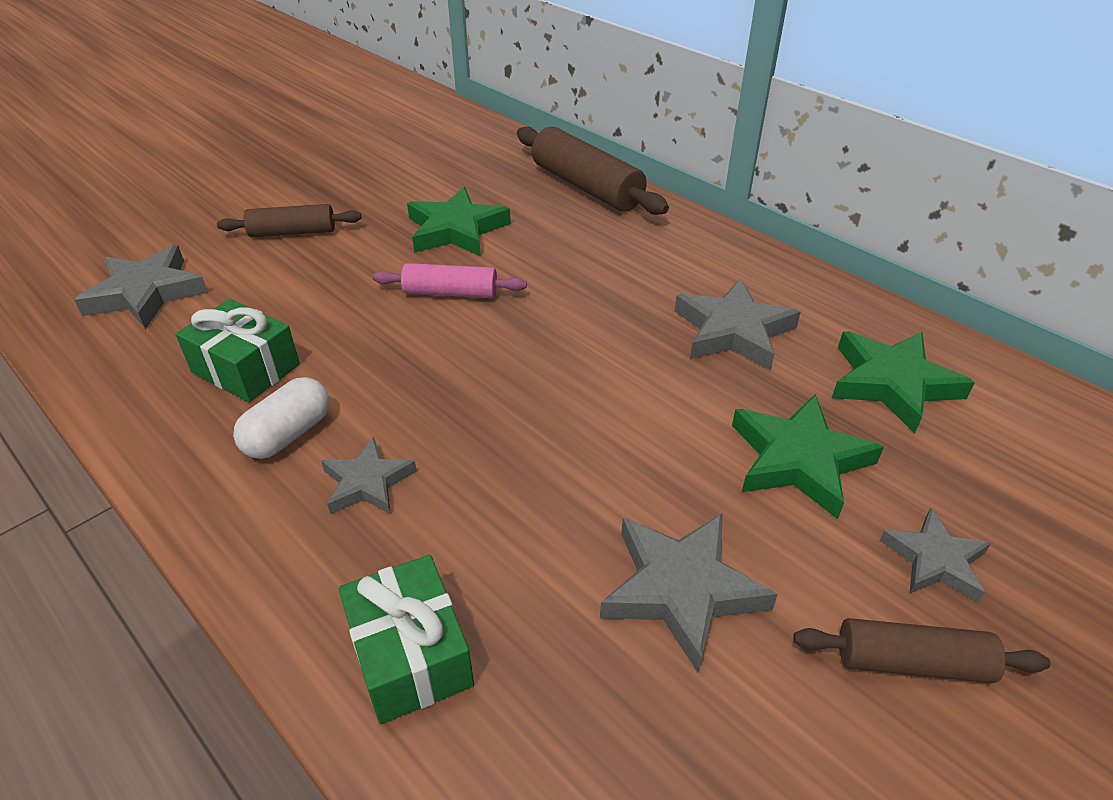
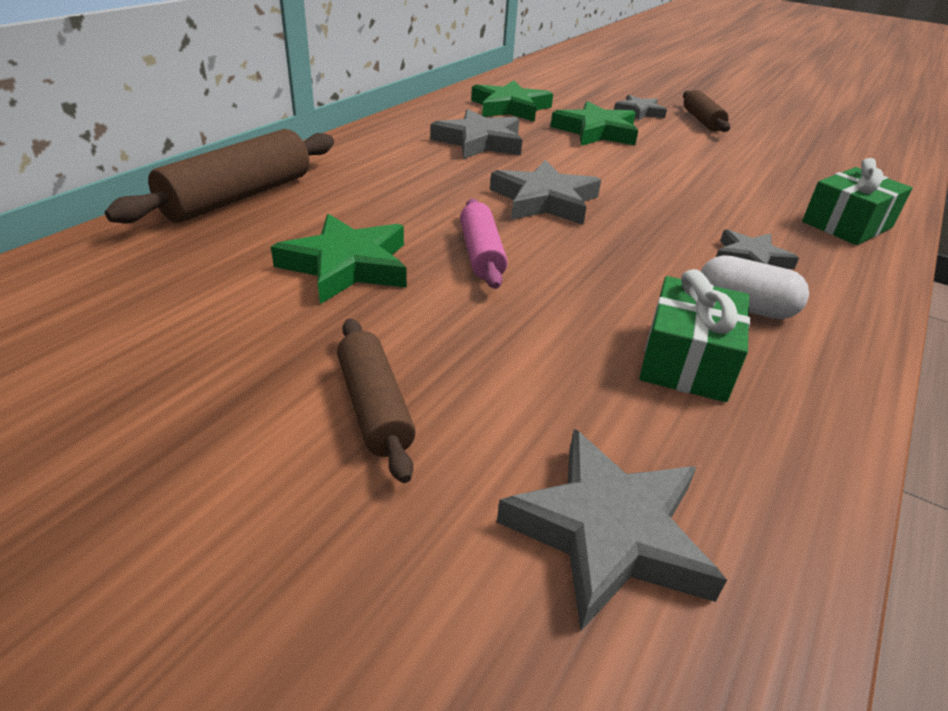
camera: 105 degrees left, 5 degrees down
(681, 590) = (718, 160): grey star -> grey star (544, 201)

